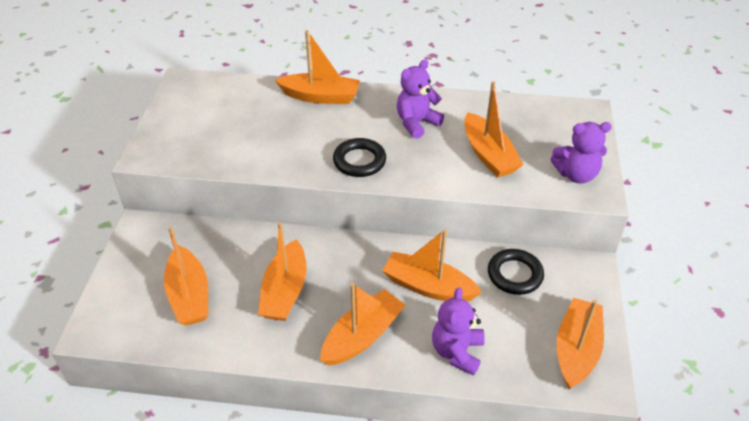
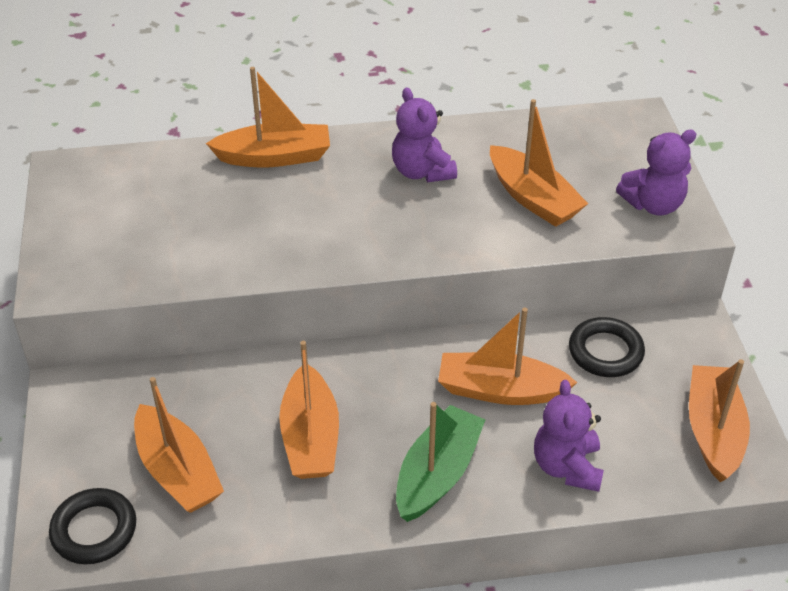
camera: 15 degrees left, 0 degrees up
(359, 161) = (364, 238): black ring -> black ring (94, 530)
(362, 336) = (437, 474): orange boat -> green boat
(416, 123) = (422, 171): purple teddy bear -> purple teddy bear turned 60 degrees counterclockwise

